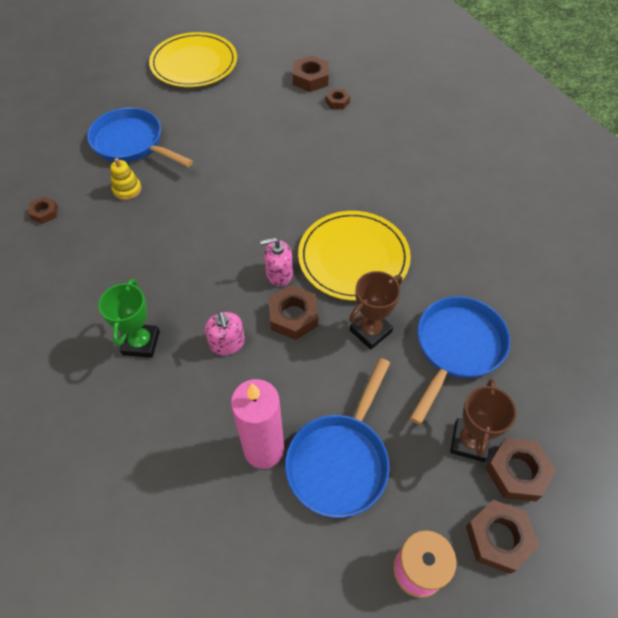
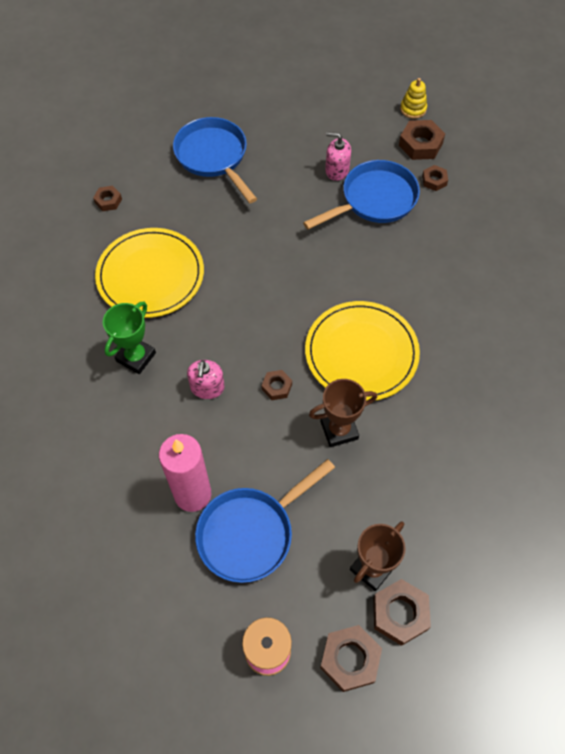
camera: 25 degrees right, 5 degrees up
(127, 189) = (188, 204): yellow stacking toy -> yellow stacking toy (413, 109)
(194, 63) = (312, 88): yellow plate -> yellow plate (150, 275)
(279, 273) = (284, 341): pink soap dispenser -> pink soap dispenser (337, 170)
(293, 316) = (277, 387): brown nut -> brown nut, size x0.59
(457, 348) = (410, 479): blue pan -> blue pan (374, 200)

